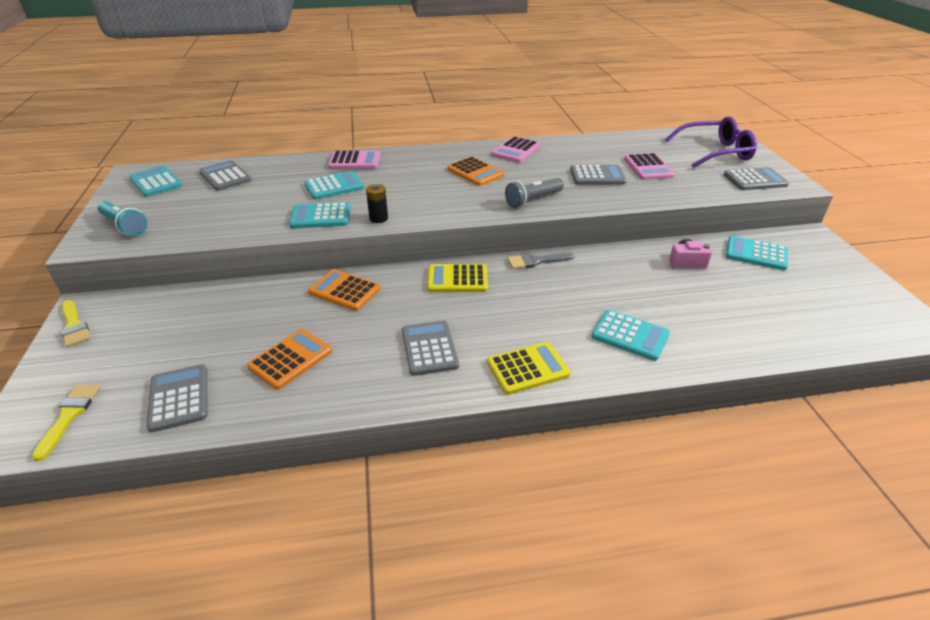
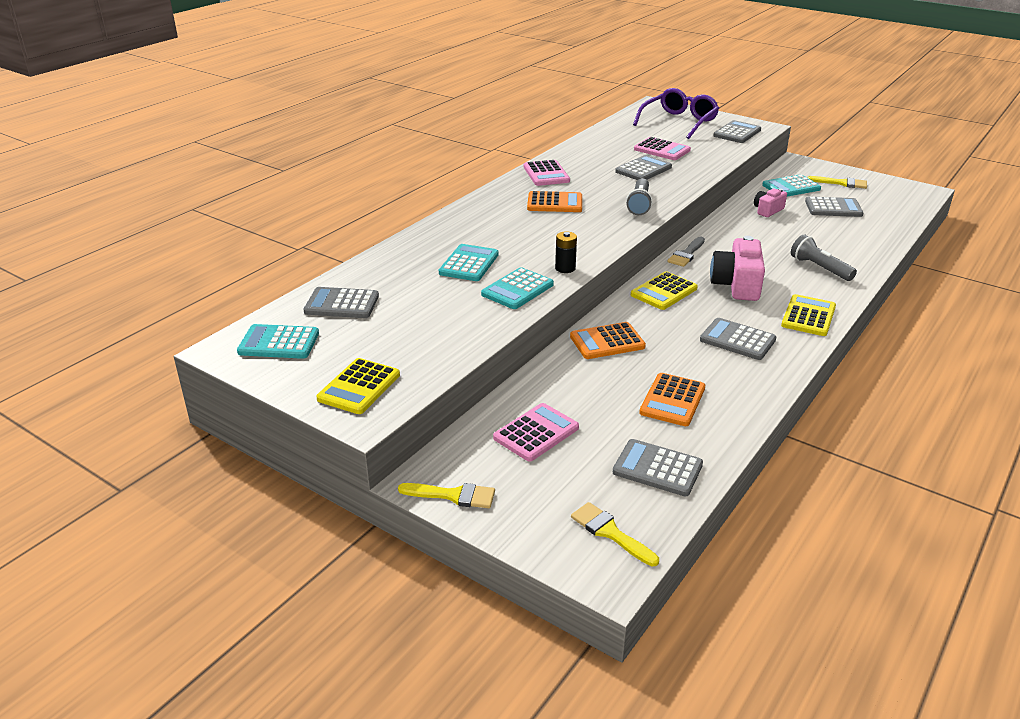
camera: 45 degrees left, 5 degrees down
(124, 226) = (359, 387): turquoise flashlight -> yellow calculator
(290, 359) = (672, 400): orange calculator -> orange calculator turned 150 degrees counterclockwise
(354, 161) = (433, 237): pink calculator -> pink calculator (536, 433)
(524, 306) = (736, 285): none -> pink camera
(630, 335) = (819, 268): turquoise calculator -> grey flashlight
(764, 292) = (833, 208): none -> grey calculator
(825, 275) = (841, 183): none -> yellow brush

